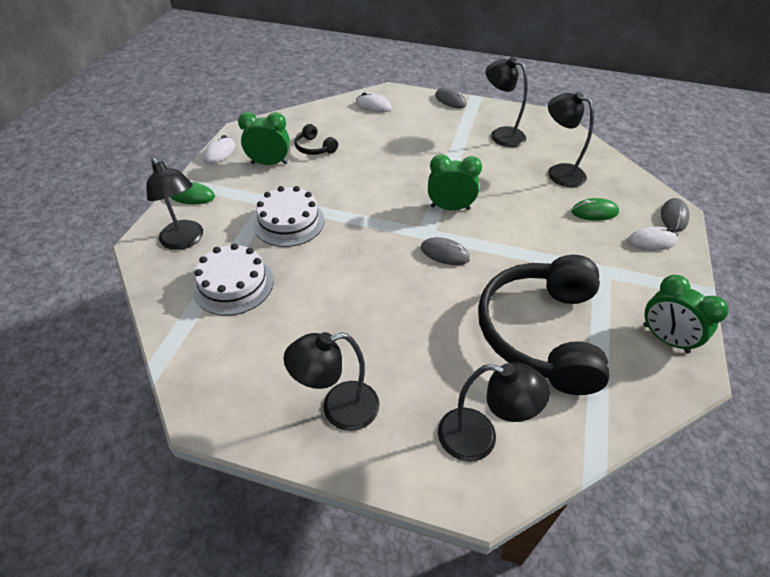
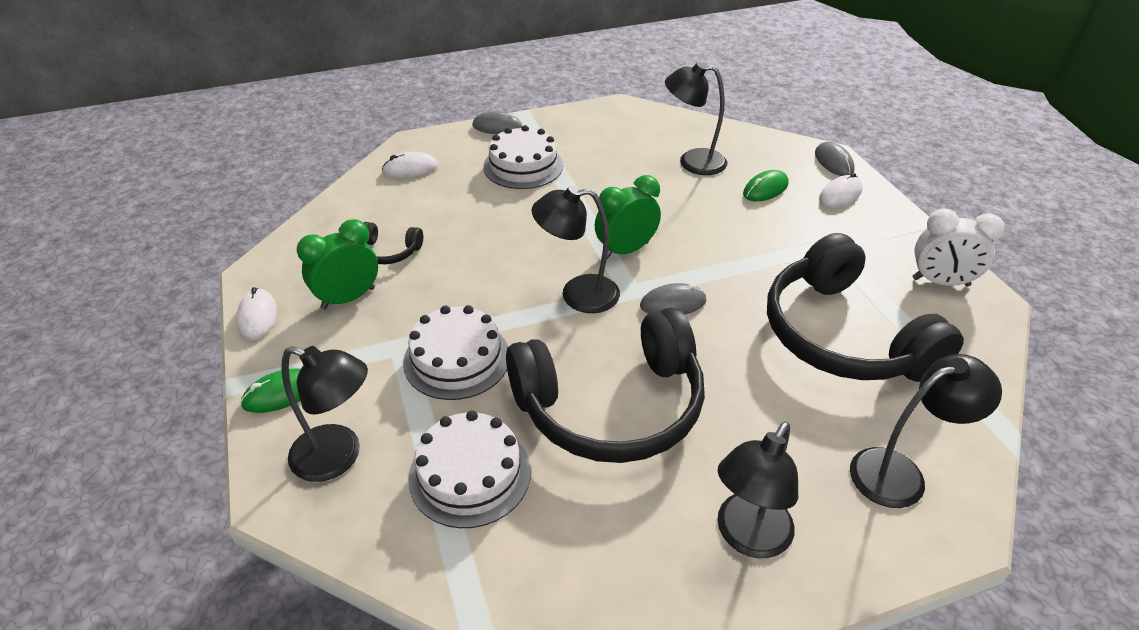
camera: 35 degrees left, 5 degrees down
(343, 292) = (611, 406): none -> black headphones
(441, 130) = (523, 166): none -> white cake
(501, 135) = (594, 145): black lamp -> black lamp (577, 294)
(665, 339) = (940, 282): green clock -> white clock

